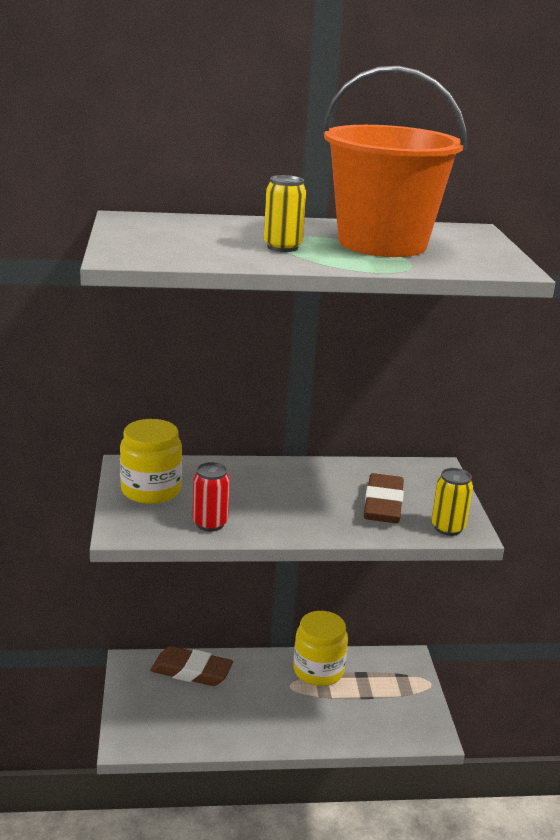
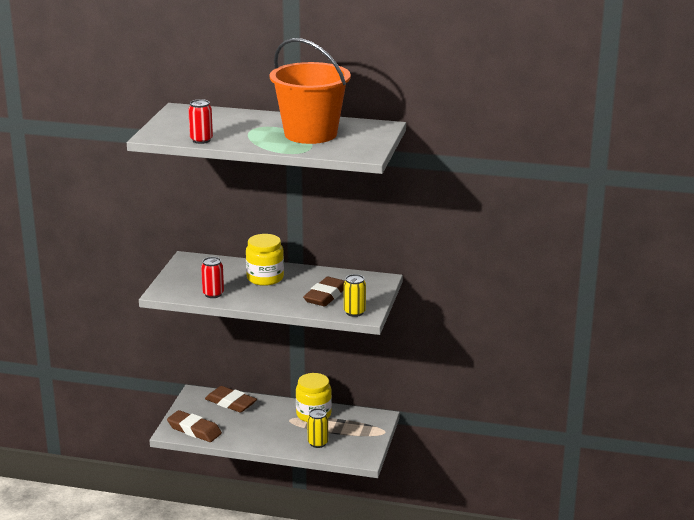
camera: 20 degrees right, 0 degrees up
(151, 490) = (191, 273): yellow jar -> yellow jar (265, 278)
(160, 732) = (194, 430): none -> brown eraser
(216, 260) = (201, 140): none -> red can
(282, 247) = (248, 134): yellow can -> yellow can (318, 443)

